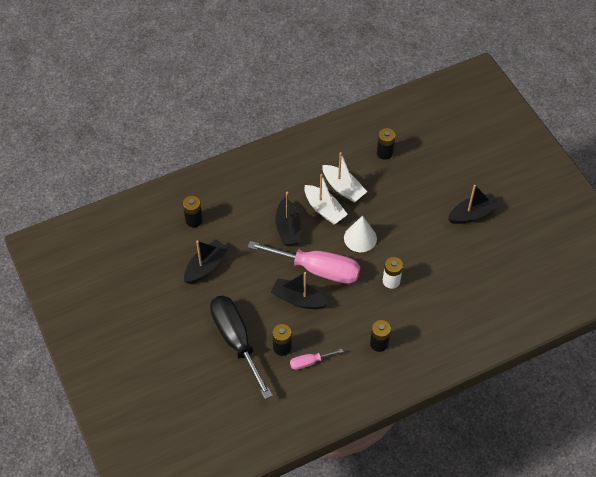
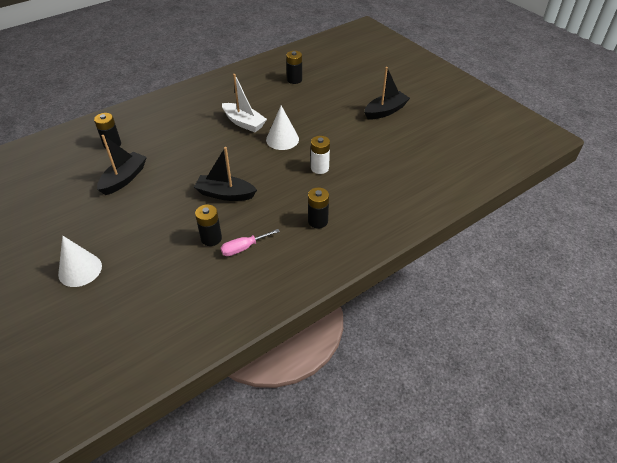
camera: 10 degrees left, 10 degrees down
(170, 362) = (80, 270): none -> white cone
(236, 340) = (158, 238): black screwdriver -> none
(288, 228) = (209, 140): black boat -> none
(317, 269) = (242, 167): pink screwdriver -> none
(343, 188) = (260, 106): white boat -> none

